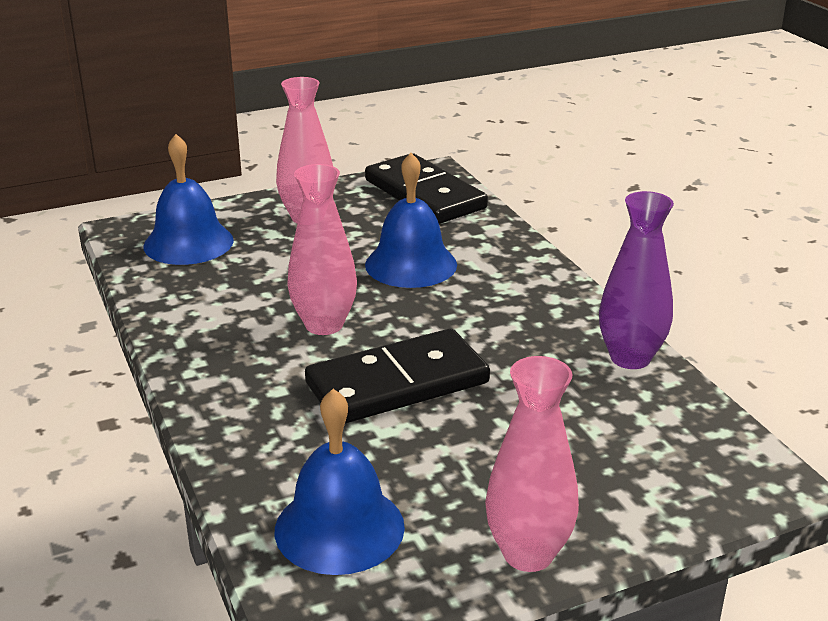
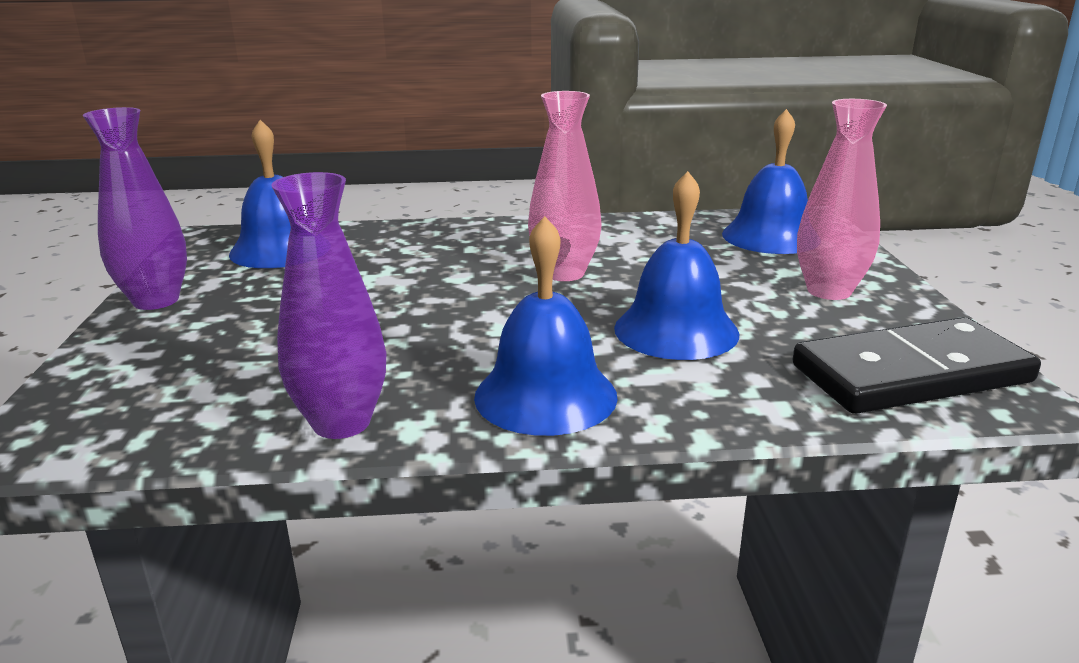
camera: 110 degrees right, 5 degrees down
(397, 383) = (432, 289): black domino -> none
(528, 554) = (156, 301): pink vase -> purple vase
(537, 295) = (545, 395): none -> blue bell

